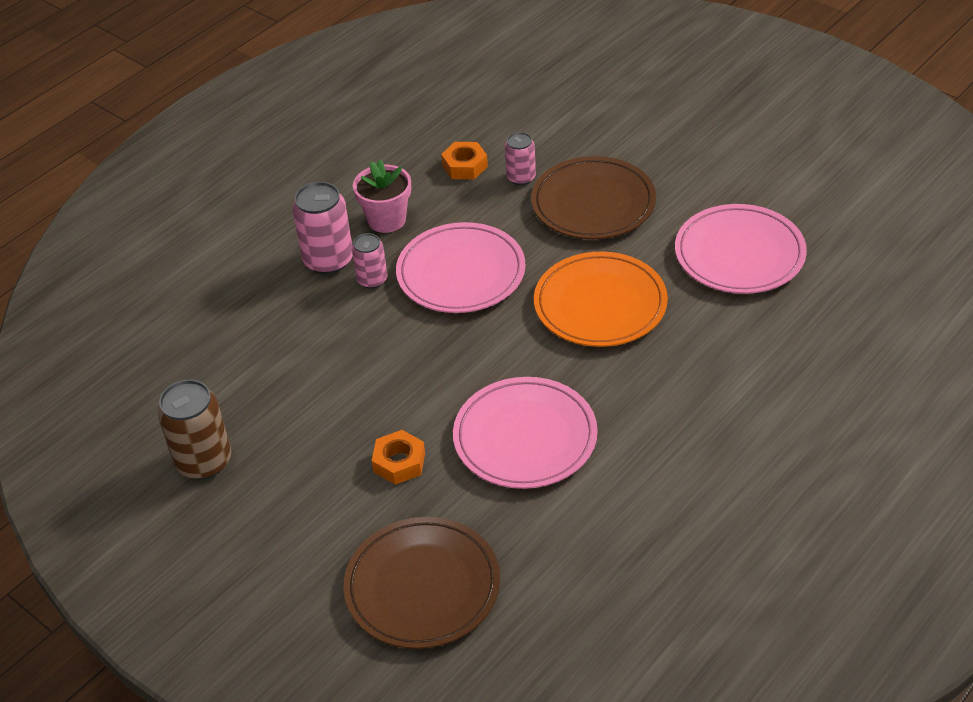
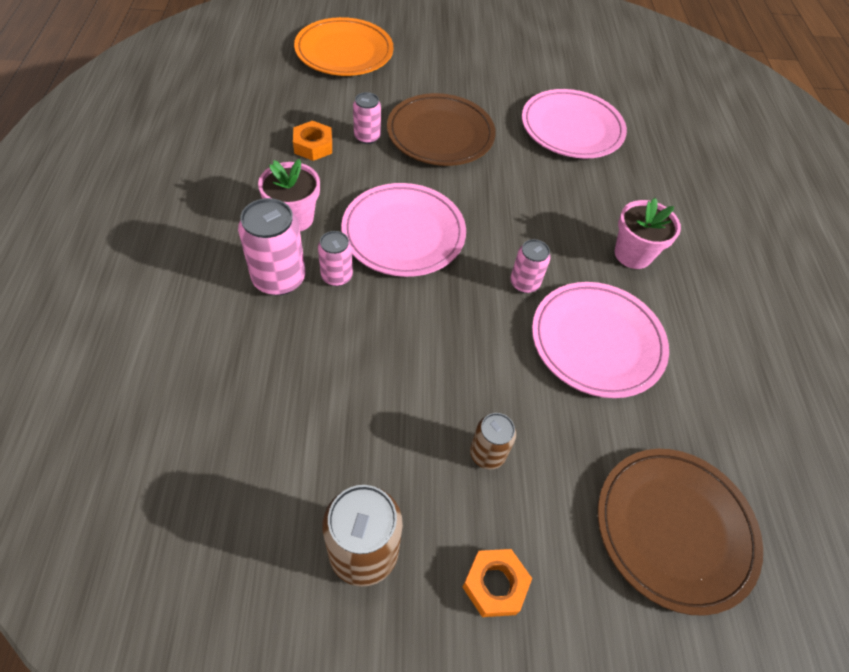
camera: 50 degrees left, 10 degrees up
(345, 458) = (487, 454): none -> brown can
(399, 462) = (533, 427): orange nut -> orange nut (495, 585)
(518, 362) = (524, 283): none -> pink can
(600, 304) = (528, 207): orange plate -> orange plate (344, 52)
(651, 392) = (633, 254): none -> pink flower pot

